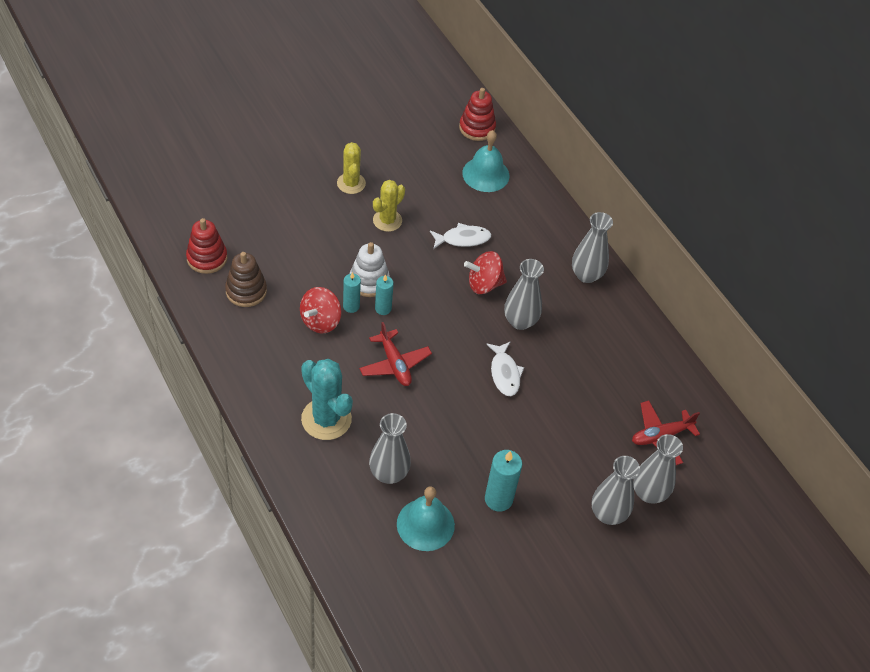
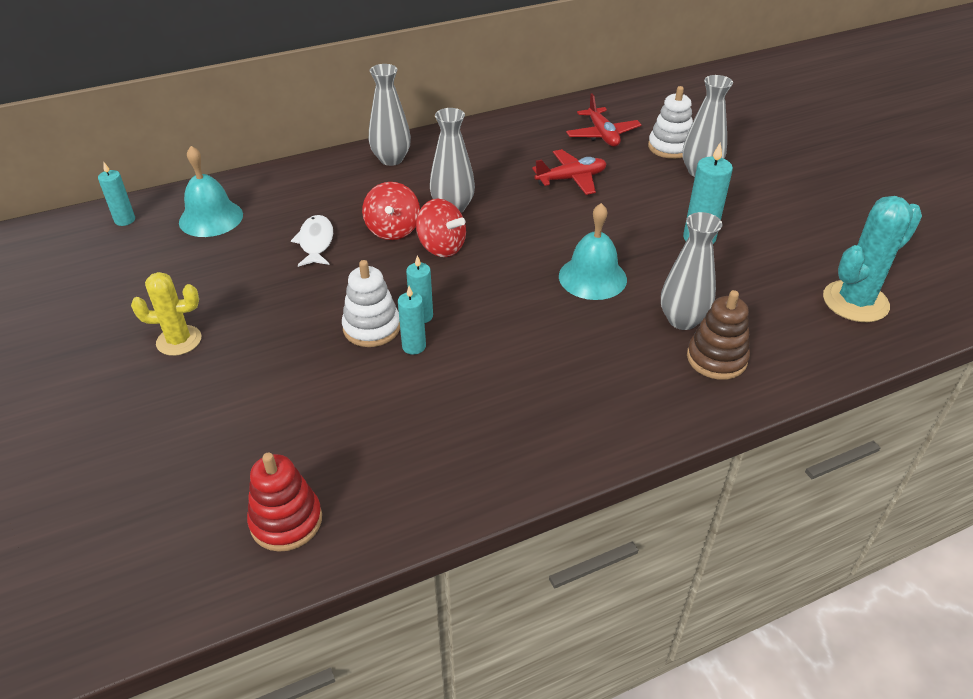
camera: 80 degrees left, 10 degrees down
(246, 291) = (368, 465): brown stacking toy -> brown stacking toy (716, 358)
(320, 321) = (437, 378): red spinning top -> red spinning top (441, 247)
(326, 419) = (607, 375): turquoise cactus -> turquoise cactus (855, 302)
(387, 220) = (264, 306): yellow cactus -> none
(394, 364) = (514, 309): red plane -> red plane (571, 179)
(425, 524) = (746, 293): turquoise bell -> turquoise bell (592, 277)
(477, 128) = (125, 220): red stacking toy -> turquoise candle
(504, 373) = (528, 223): white fish -> none
(649, 493) = (670, 147): grey vase -> white stacking toy

